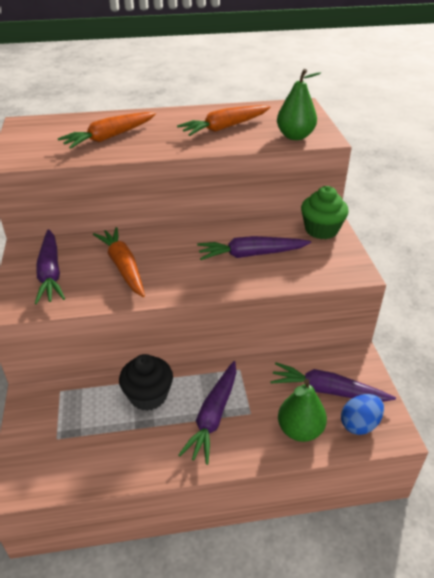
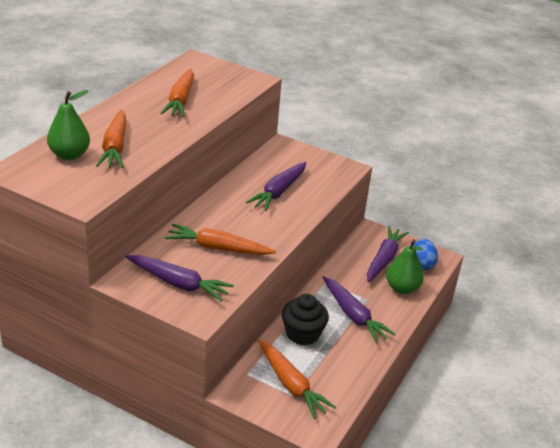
camera: 55 degrees left, 5 degrees down
(70, 427) = (291, 384): none -> orange carrot
(295, 136) = (238, 86): green pear -> green pear (69, 155)
(321, 230) = (289, 153): green cupcake -> none
(327, 390) = (384, 259): purple carrot -> purple carrot turned 150 degrees clockwise

